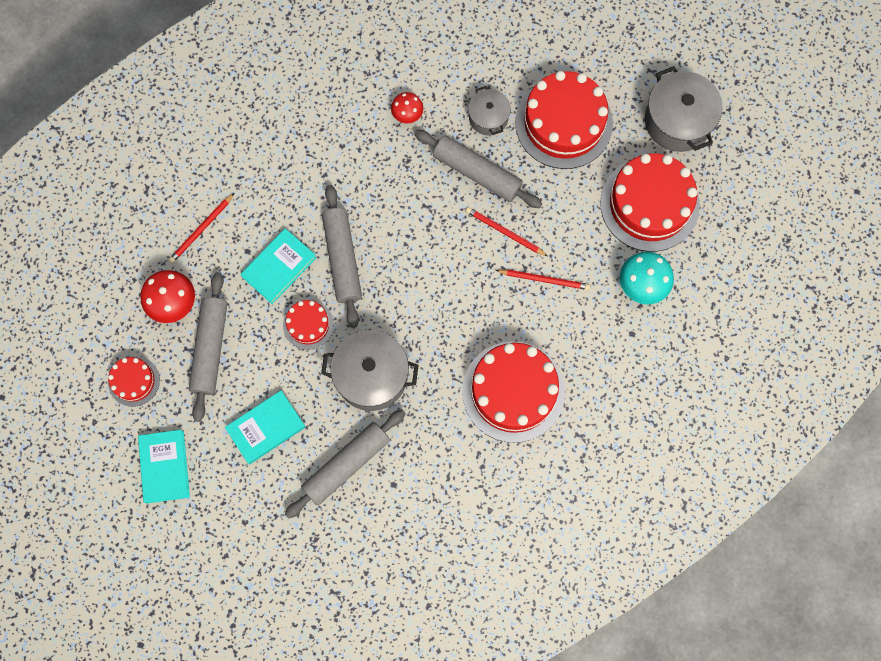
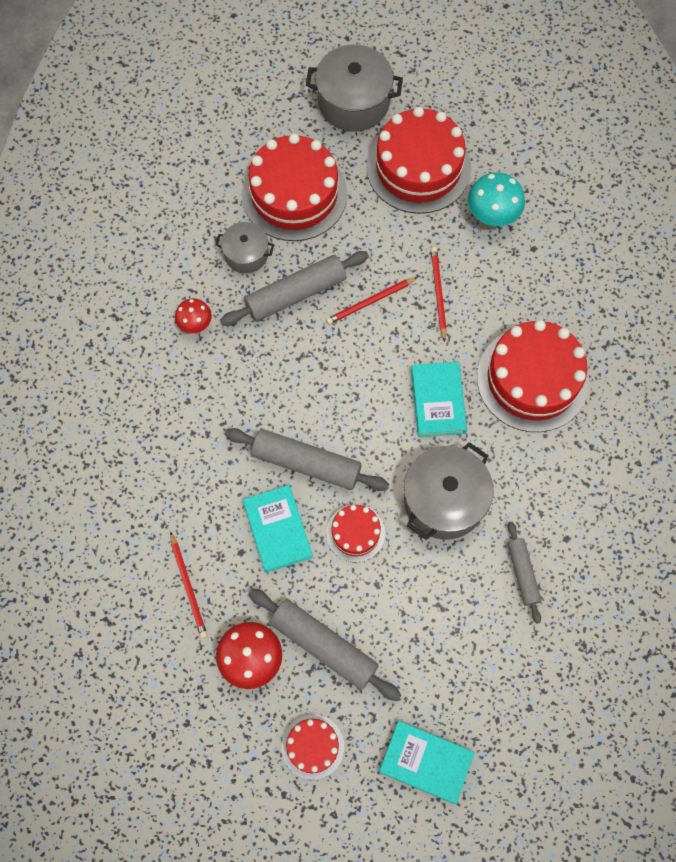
camera: 60 degrees left, 5 degrees down
(266, 428) = (441, 633): turquoise book -> turquoise book (438, 401)
(346, 465) = (522, 573): grey rolling pin -> grey rolling pin, size x0.59
(544, 279) = (438, 293): red pencil -> red pencil turned 45 degrees counterclockwise

